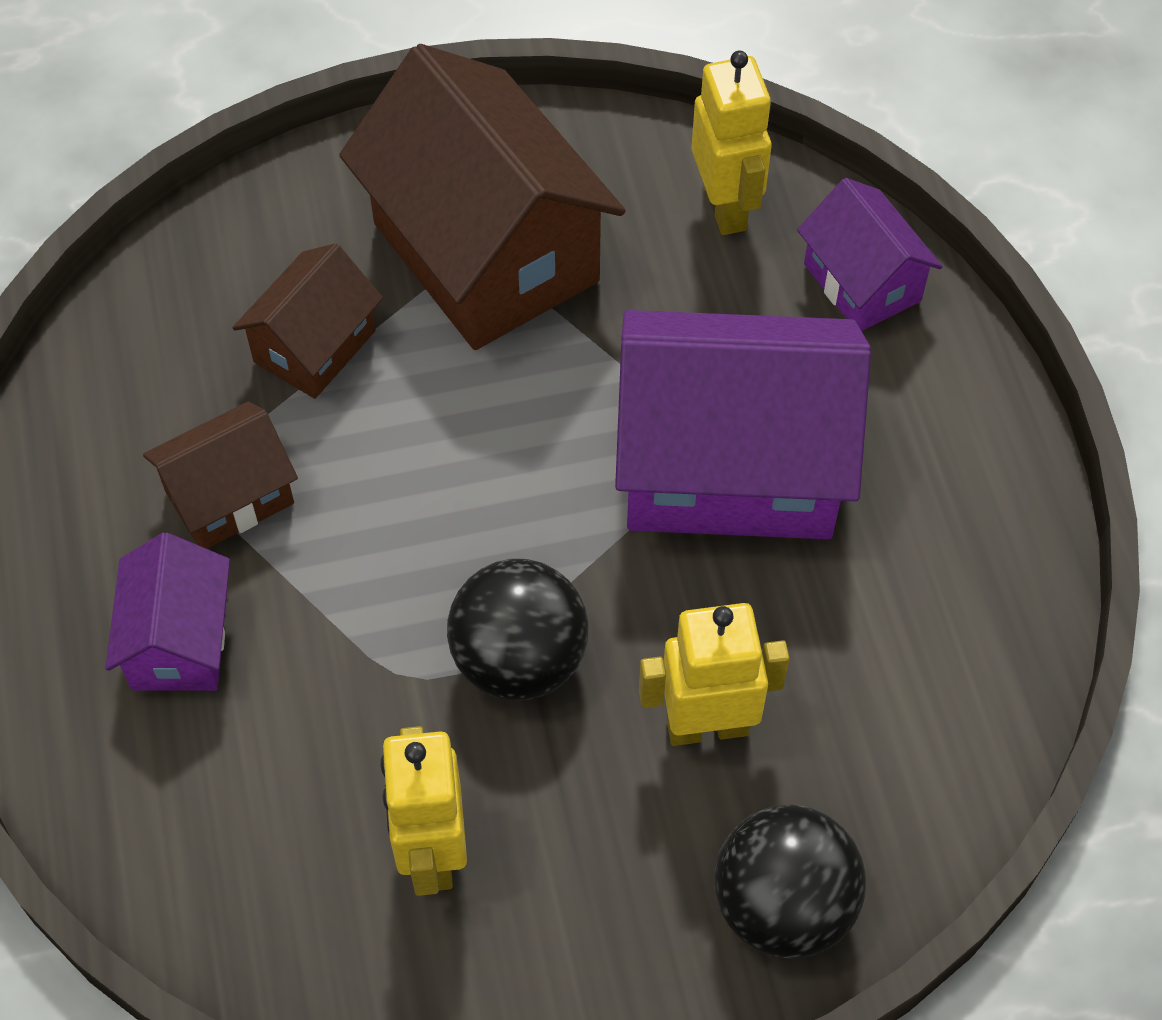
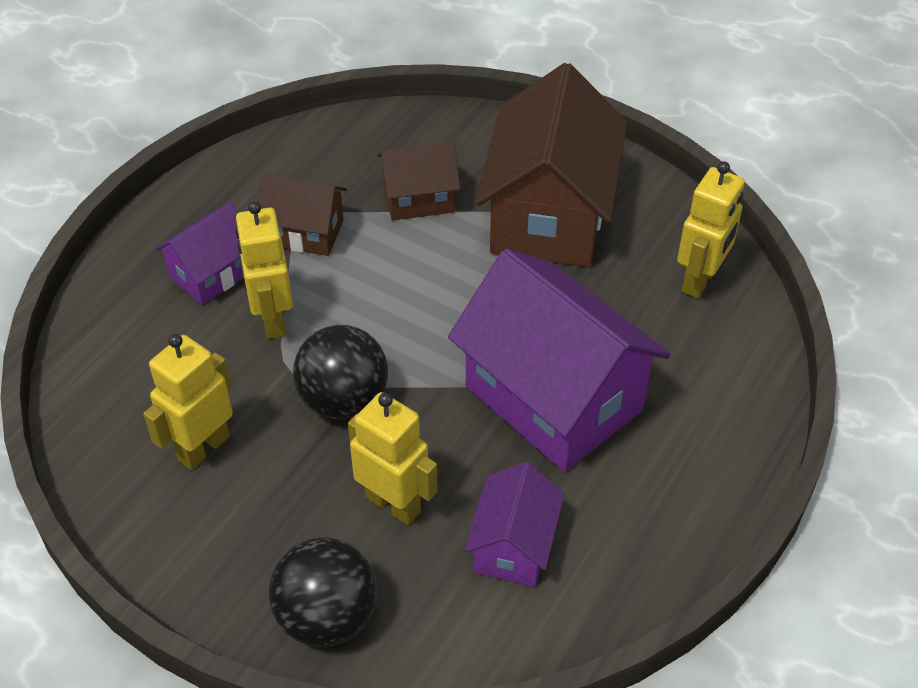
camera: 45 degrees right, 10 degrees down
(323, 635) = (272, 319): none -> yellow robot
(862, 282) = (734, 368): purple house -> purple house (513, 546)

